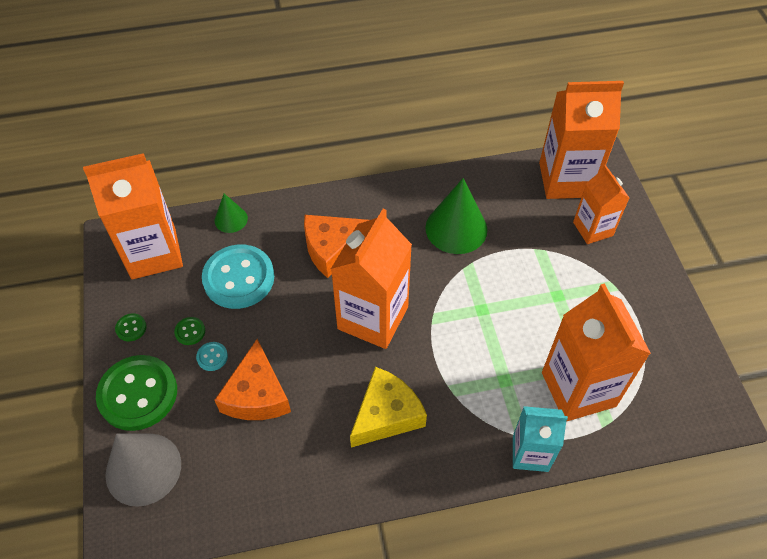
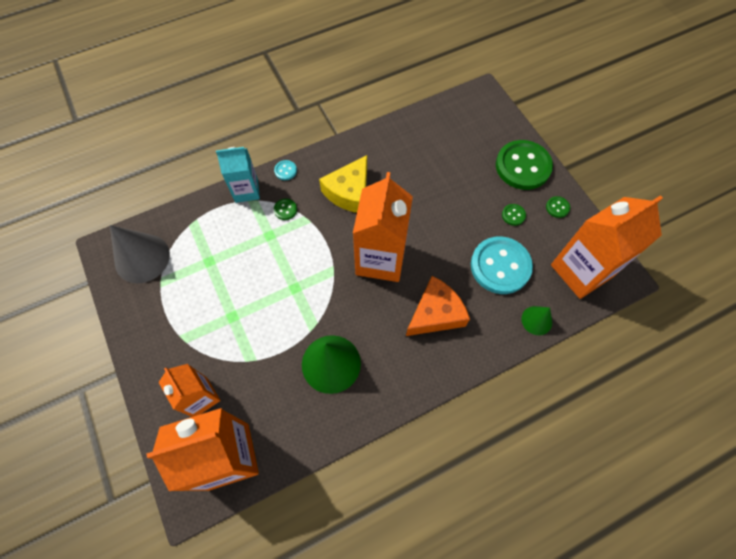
camera: 165 degrees right, 10 degrees up
(143, 469) = (491, 127): grey cone -> grey cone (142, 258)
(212, 357) = (487, 201): turquoise button -> turquoise button (285, 171)
(257, 394) = (443, 184): orange cheese -> none
(479, 410) = (285, 210): none -> green button
(578, 389) = (214, 241): orange carton -> none

